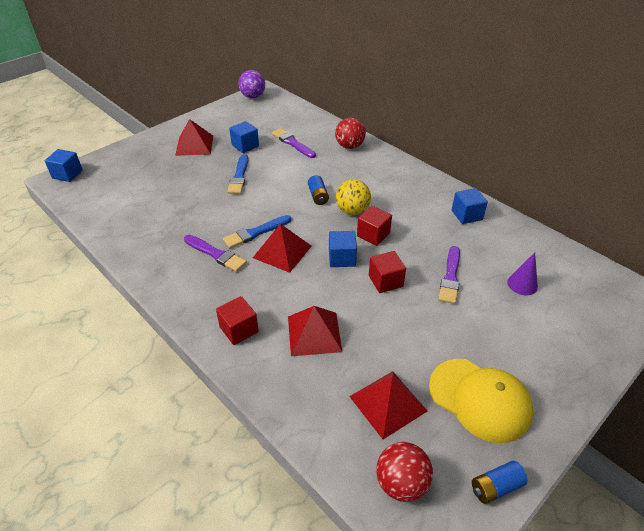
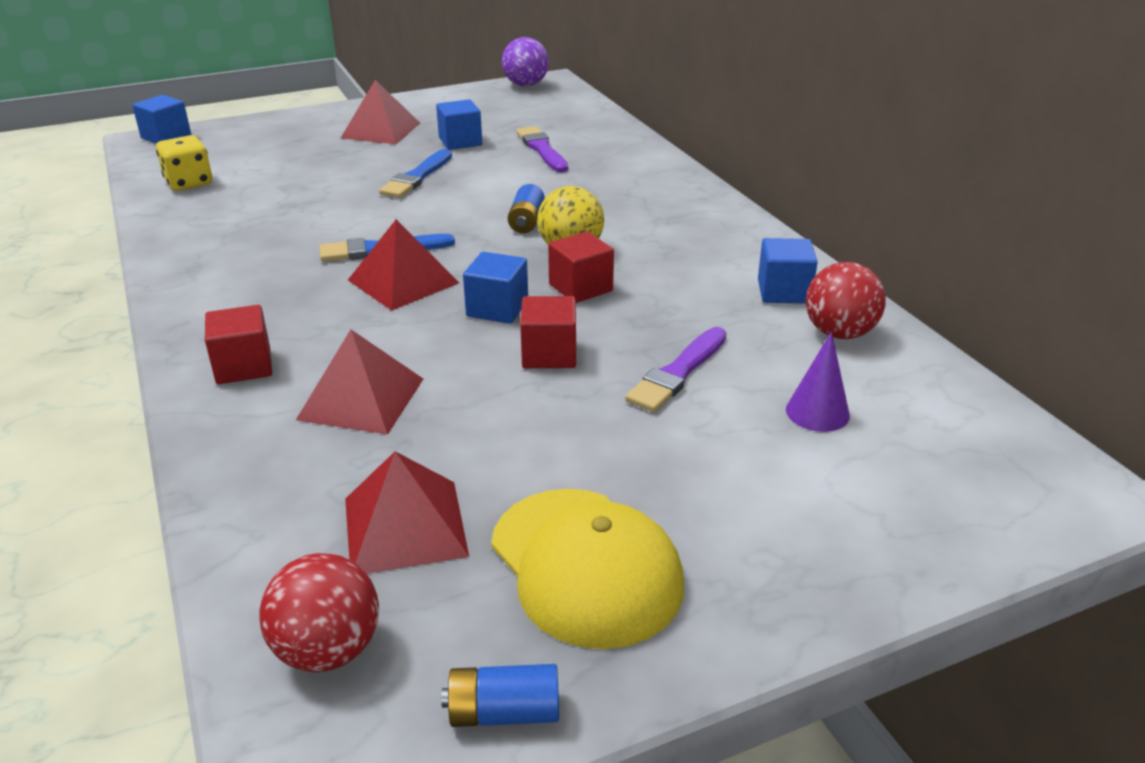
camera: 20 degrees right, 10 degrees down
(109, 207) = (189, 183): none -> yellow dice
(215, 254) = (294, 265): purple brush -> none
(349, 146) = (638, 166): red ball -> red ball (839, 333)

